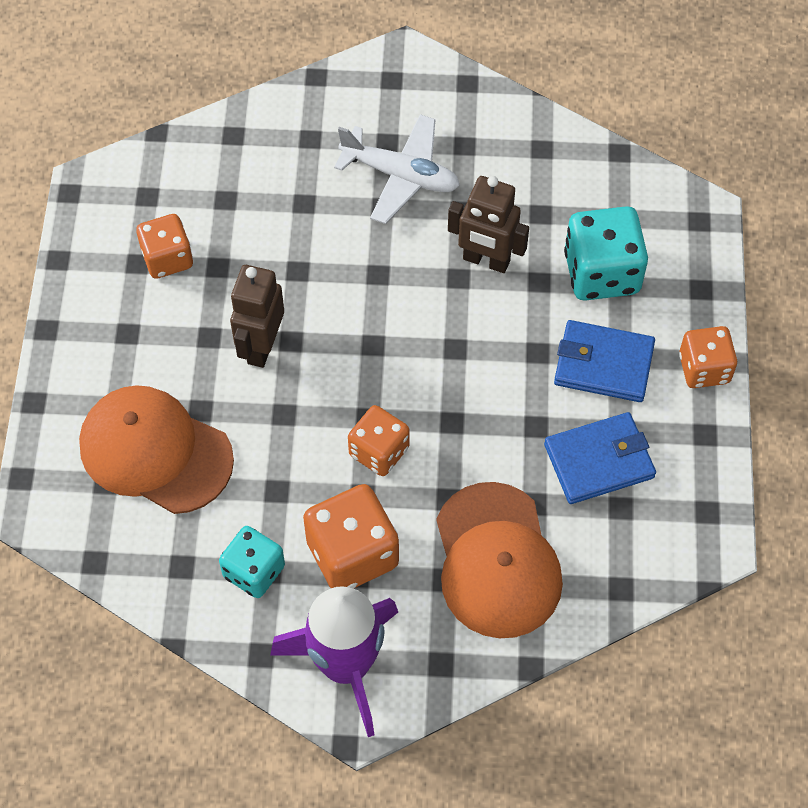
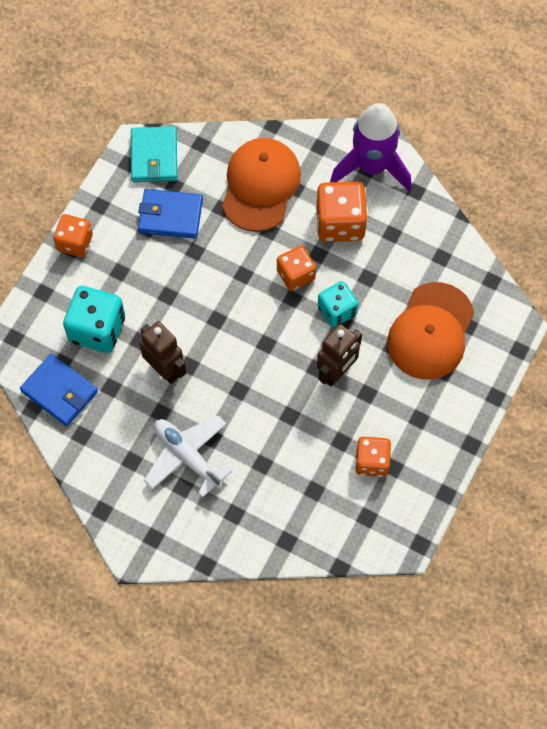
camera: 155 degrees left, 5 degrees up
(155, 451) = (431, 331): orange cap -> orange cap turned 60 degrees clockwise
(254, 571) = (401, 237): turquoise dice -> turquoise dice (337, 311)
(603, 364) = (132, 271): blue wallet -> blue wallet (59, 391)
(676, 538) = (154, 156): none -> turquoise wallet

